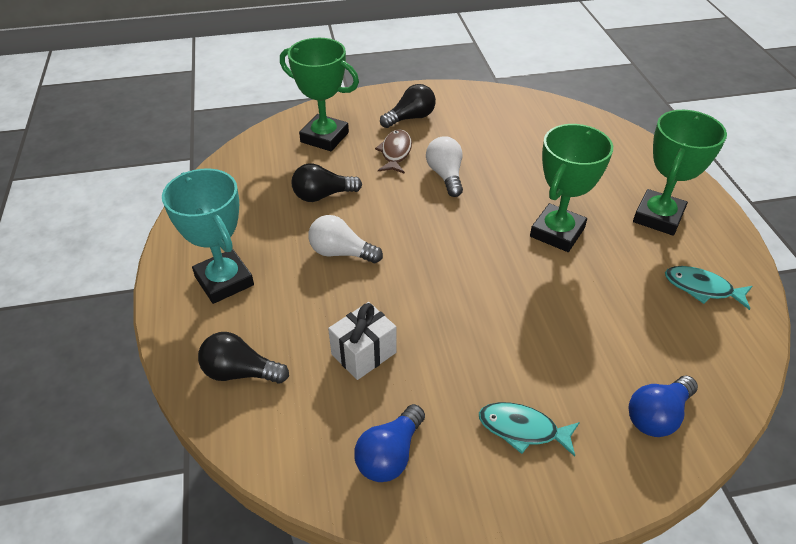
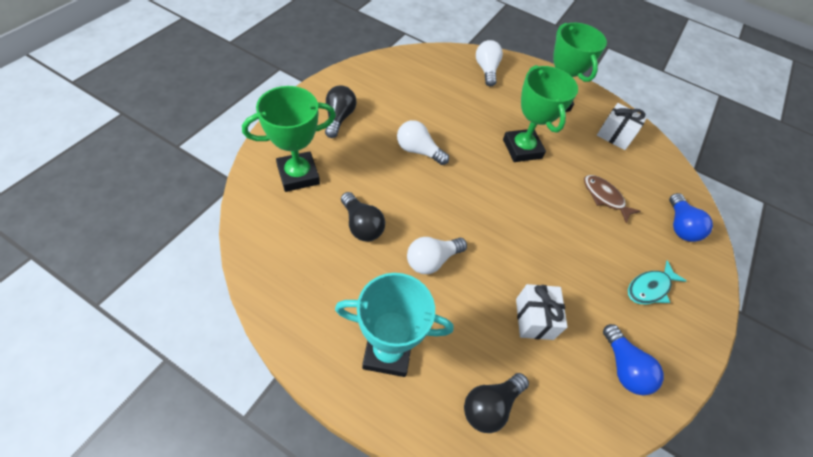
camera: 55 degrees left, 10 degrees up
(322, 195) = (362, 225): black light bulb -> black light bulb turned 60 degrees counterclockwise
(395, 152) = (365, 154): brown fish -> brown fish (604, 197)
(618, 152) = (486, 70): none -> white light bulb
(702, 288) = (615, 135): turquoise fish -> white gift

